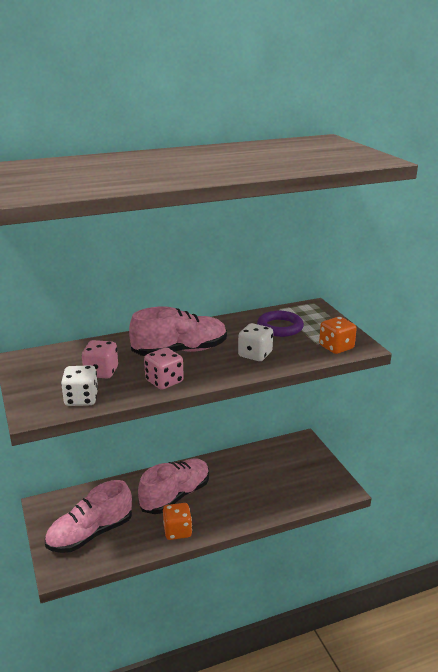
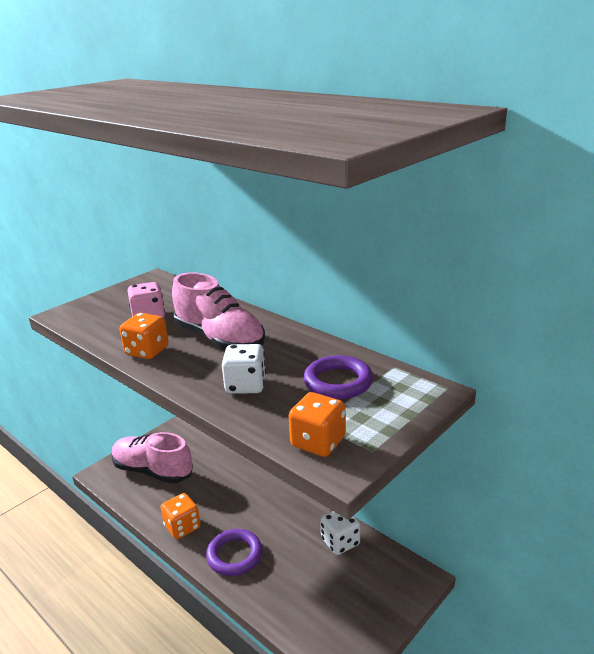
camera: 65 degrees right, 0 degrees up
(81, 399) = (93, 324): white dice -> white dice (340, 542)
(164, 381) = (147, 351): pink dice -> orange dice
(175, 496) = (235, 503): pink shoe -> none
(229, 510) = (234, 555): none -> purple ring

